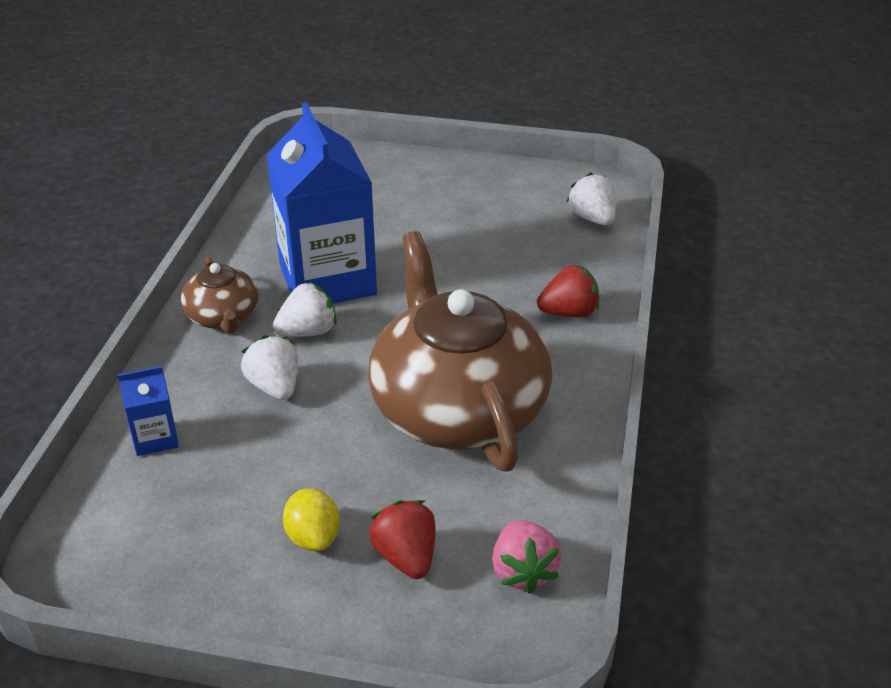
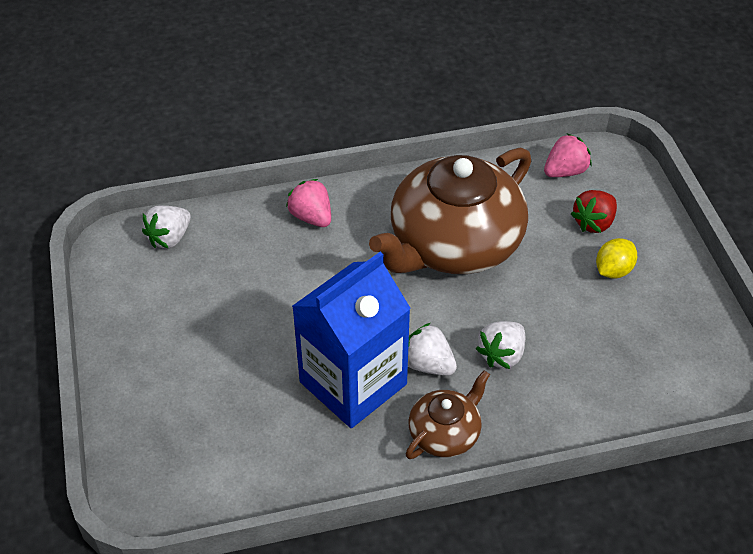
camera: 115 degrees left, 10 degrees up
(155, 438) = (600, 400): blue carton -> none
(569, 312) = (311, 217): red strawberry -> pink strawberry

